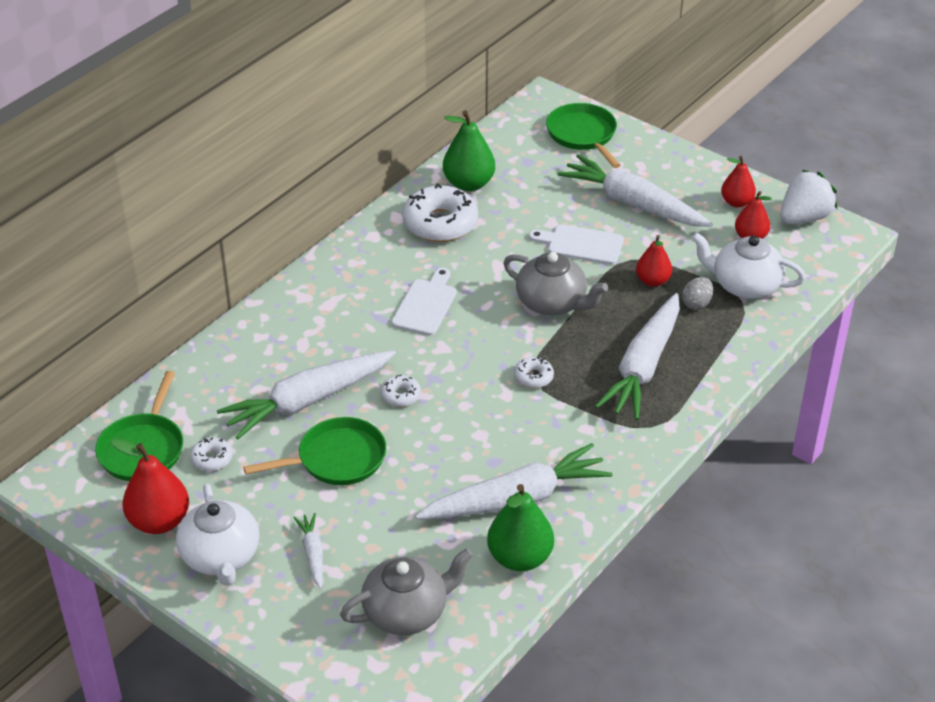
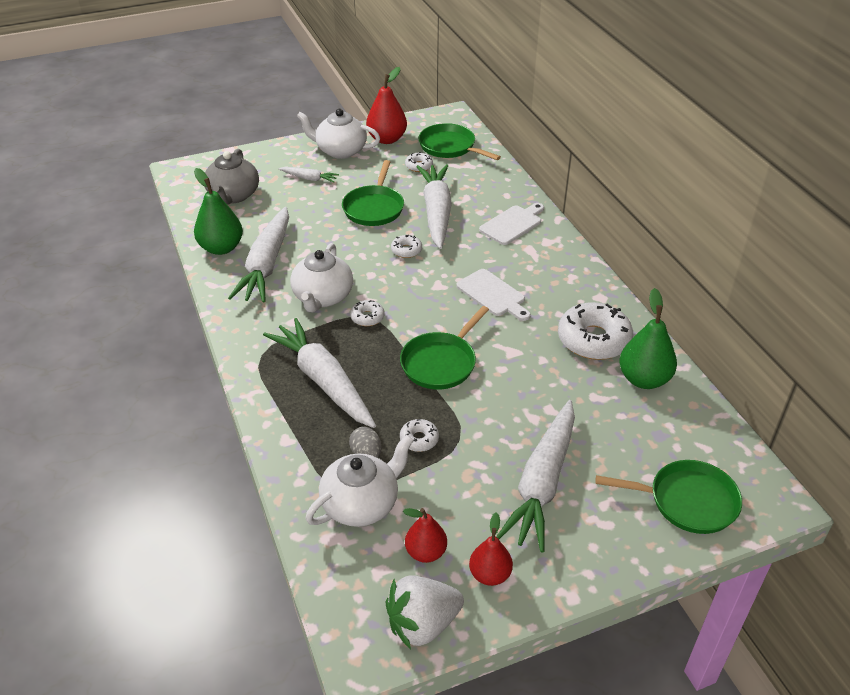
camera: 120 degrees right, 0 degrees up
(531, 424) = (322, 297): none -> white teapot
(552, 303) = (441, 363): grey teapot -> green pan
(581, 244) = (504, 415): white cutting board -> white cutting board (512, 224)
(632, 203) = (542, 483): white carrot -> white carrot turned 135 degrees clockwise
(652, 281) = (419, 439): red pear -> white donut
(804, 218) = (423, 624): white strawberry -> white strawberry turned 75 degrees clockwise

